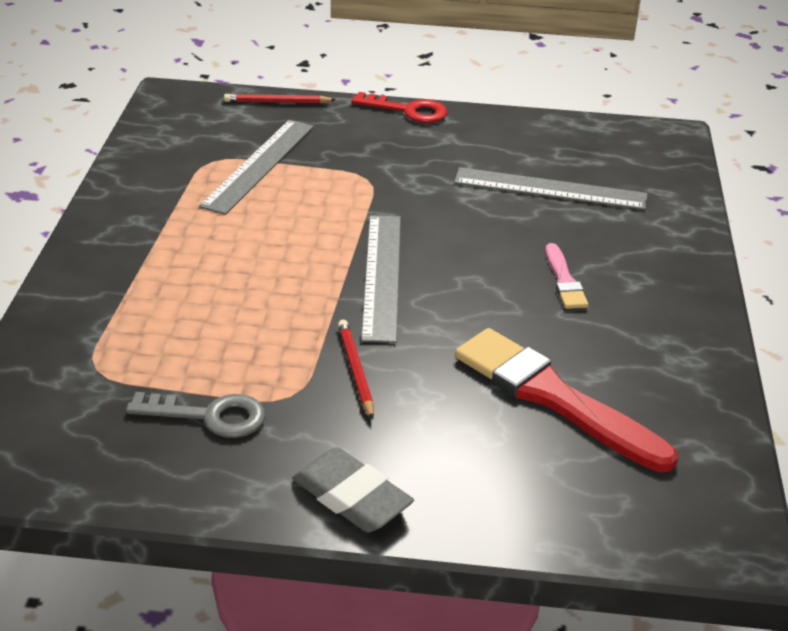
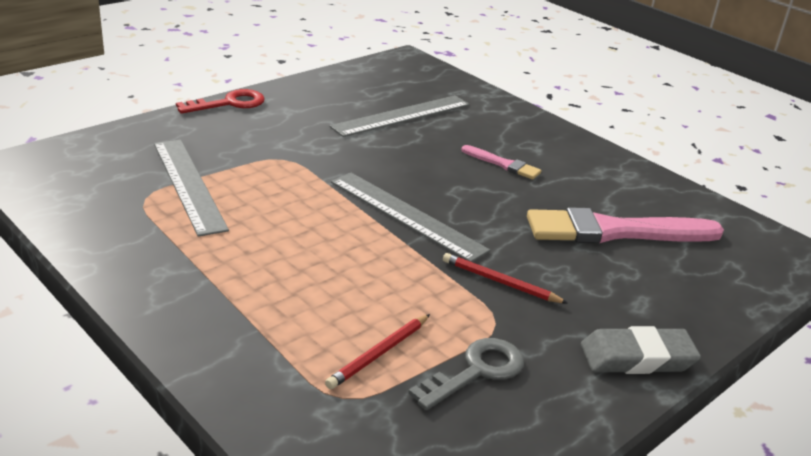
camera: 50 degrees left, 5 degrees down
(277, 102) = (119, 135): red pencil -> red pencil (379, 353)
(554, 397) = (614, 231): red brush -> pink brush

